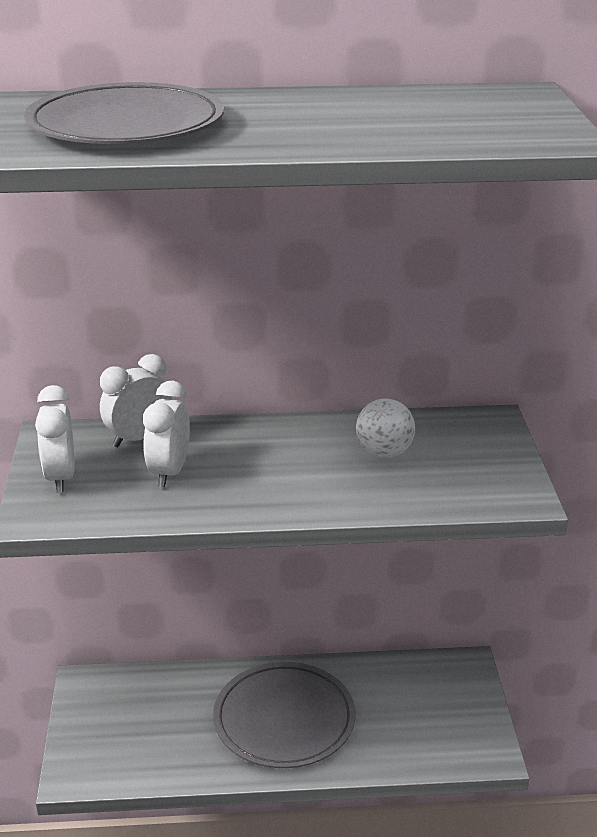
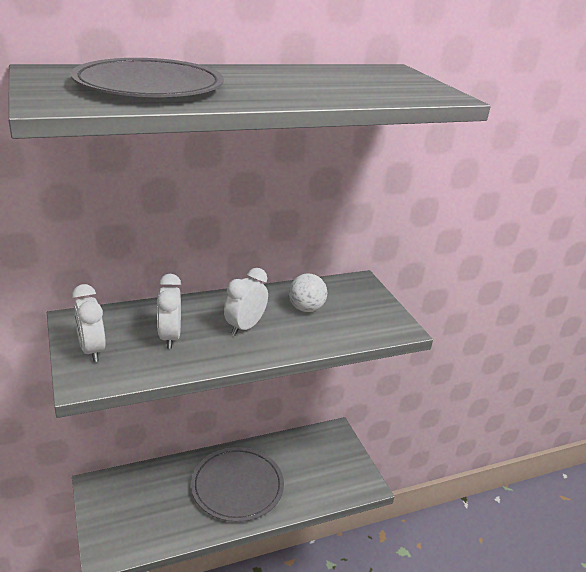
camera: 20 degrees left, 0 degrees up
(138, 438) = (138, 315): white clock -> white clock (245, 327)

